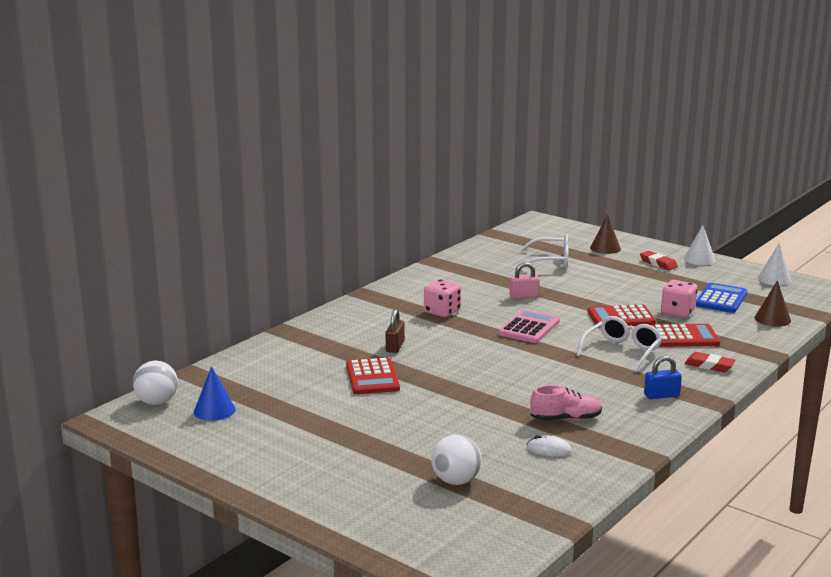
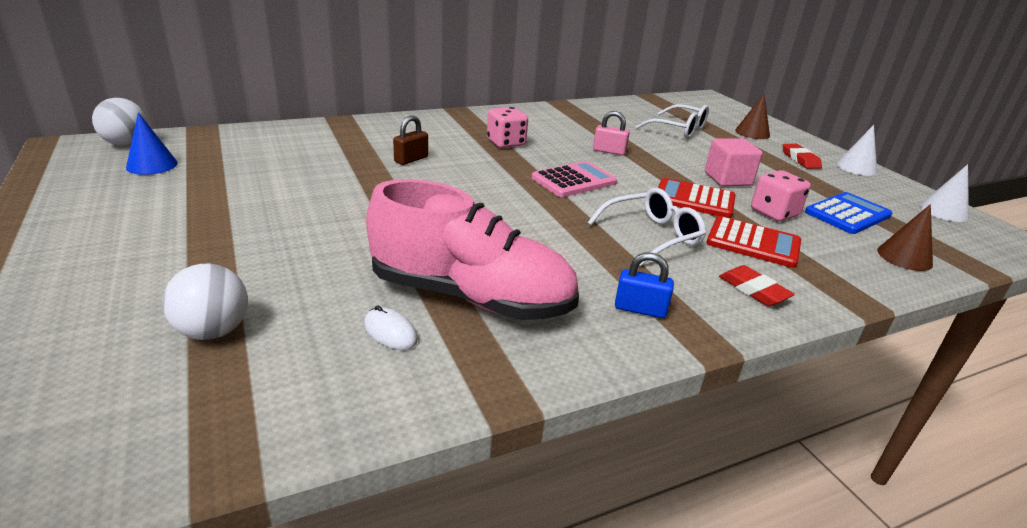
camera: 25 degrees right, 10 degrees up
(372, 377) = (340, 180): red calculator -> none
(565, 419) = (471, 297): pink shoe -> pink shoe, size x2.05
(626, 295) = (727, 179): none -> pink cube

